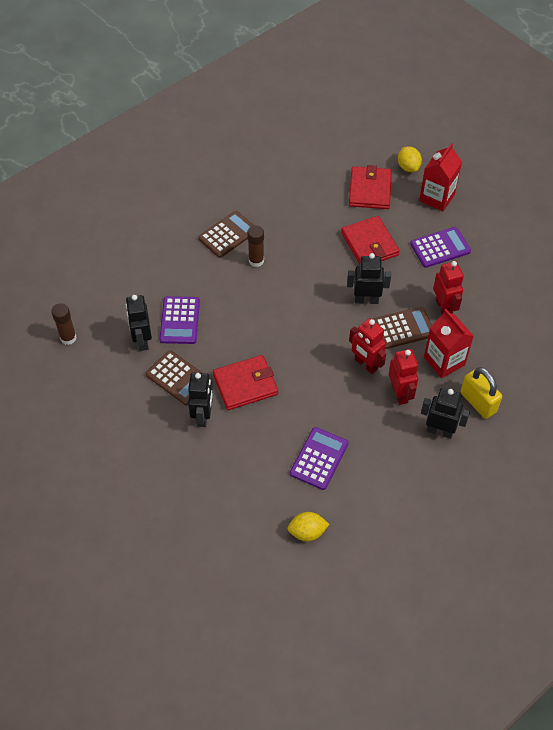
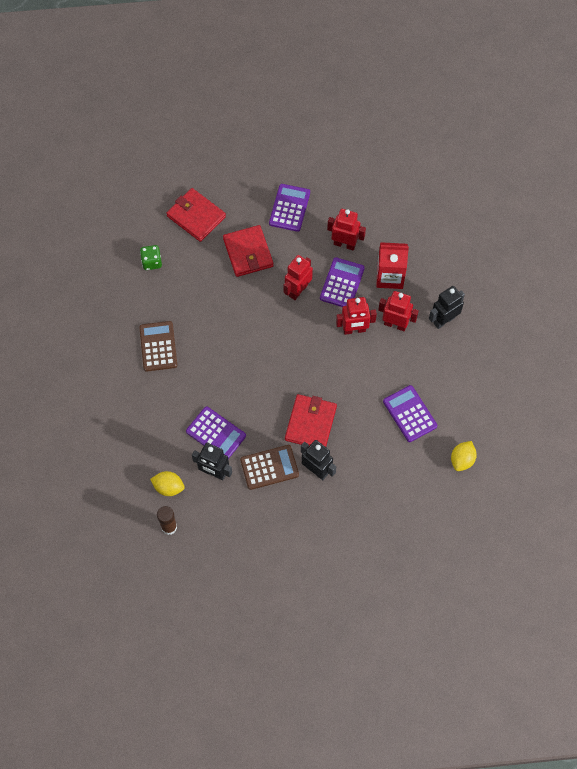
camera: 55 degrees left, 10 degrees up
(256, 261) = (201, 342): brown glue stick -> none
(300, 186) = (152, 262): none -> green dice
(366, 300) = (298, 290): black robot -> red robot
(369, 244) = (248, 252): red wallet -> red wallet turned 60 degrees clockwise
(403, 328) = (342, 283): brown calculator -> purple calculator
(408, 167) = (195, 174): yellow lemon -> yellow lemon (168, 487)
(437, 197) = (241, 176): red carton -> none
(478, 402) = (439, 279): yellow padlock -> none

